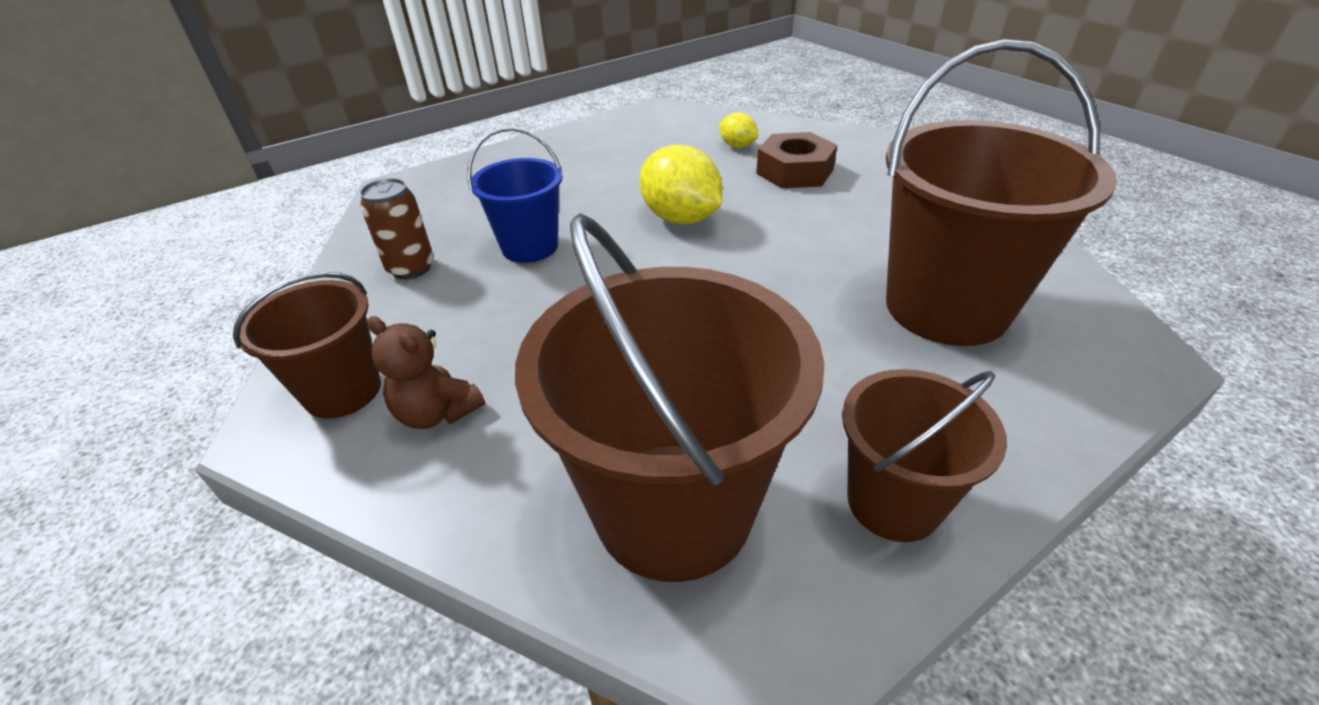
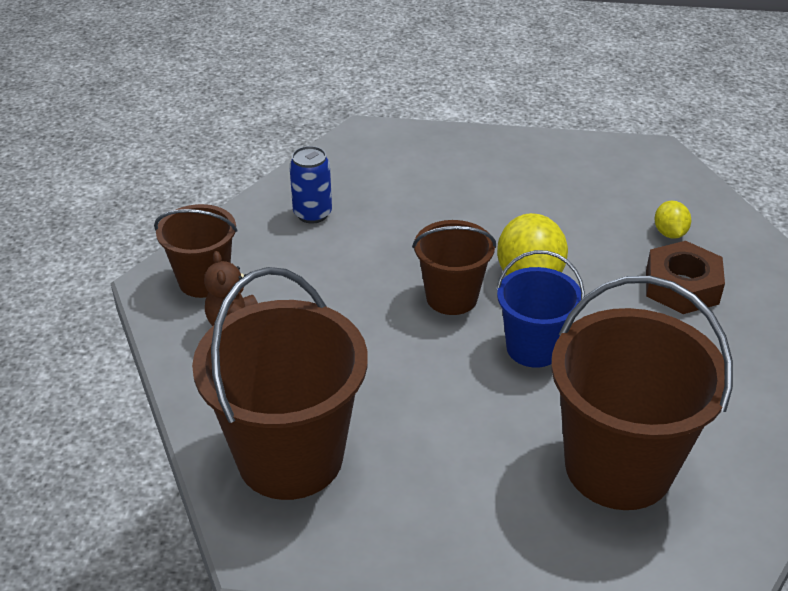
camera: 40 degrees right, 0 degrees up
(411, 268) = (312, 214): brown can -> blue can
(530, 247) = (399, 240): blue bucket -> blue bucket (533, 348)
(893, 502) = (401, 538): brown bucket -> brown bucket (451, 297)

